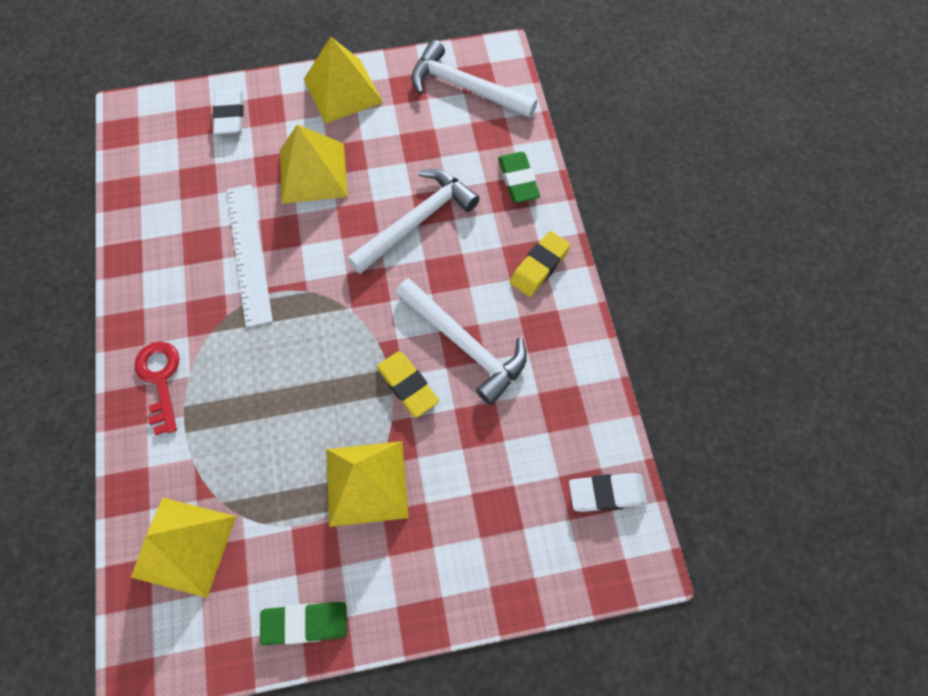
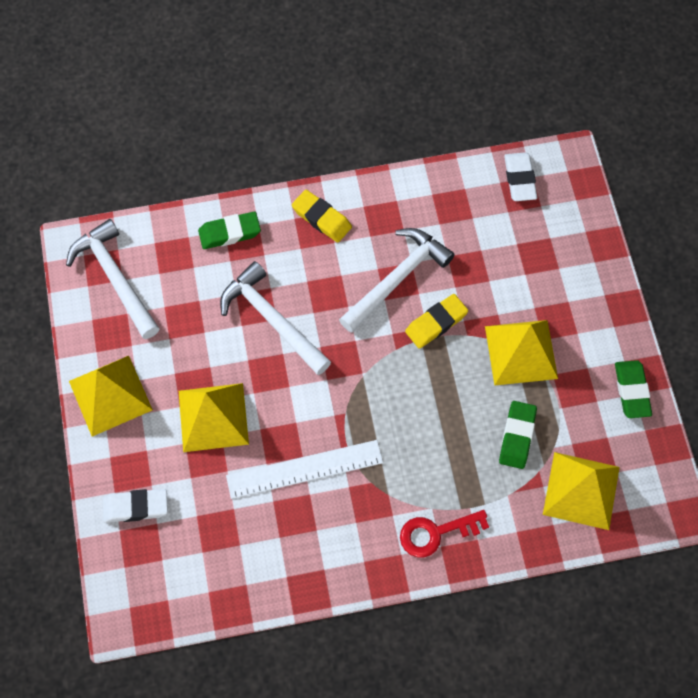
camera: 90 degrees left, 0 degrees up
(260, 472) = (517, 436): none -> green eraser
(465, 87) = (115, 278): white hammer -> white hammer turned 120 degrees clockwise

